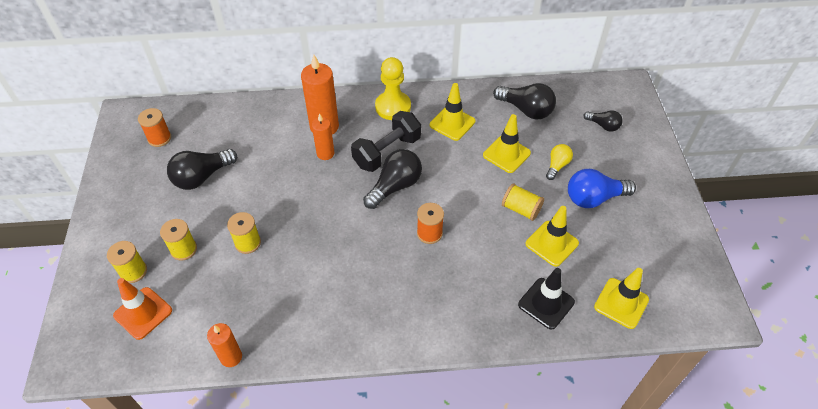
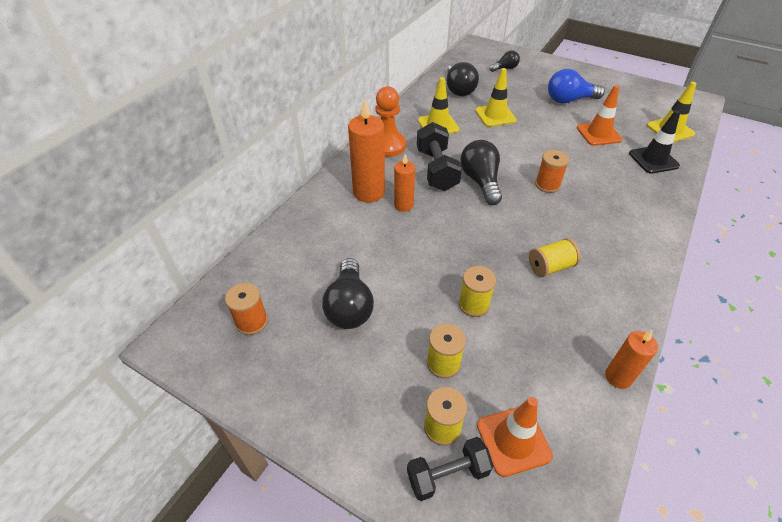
camera: 55 degrees left, 5 degrees down
(101, 289) = (448, 474): none -> black dumbbell
(393, 107) = (387, 145): yellow pawn -> orange pawn
(521, 209) = (555, 132): yellow spool -> yellow spool (550, 267)
(526, 110) = (459, 89): black light bulb -> black light bulb turned 105 degrees clockwise
(552, 243) = (598, 134): yellow traffic cone -> orange traffic cone
(557, 166) = (526, 100): yellow light bulb -> none
(594, 198) = (569, 100): blue light bulb -> blue light bulb turned 60 degrees clockwise

